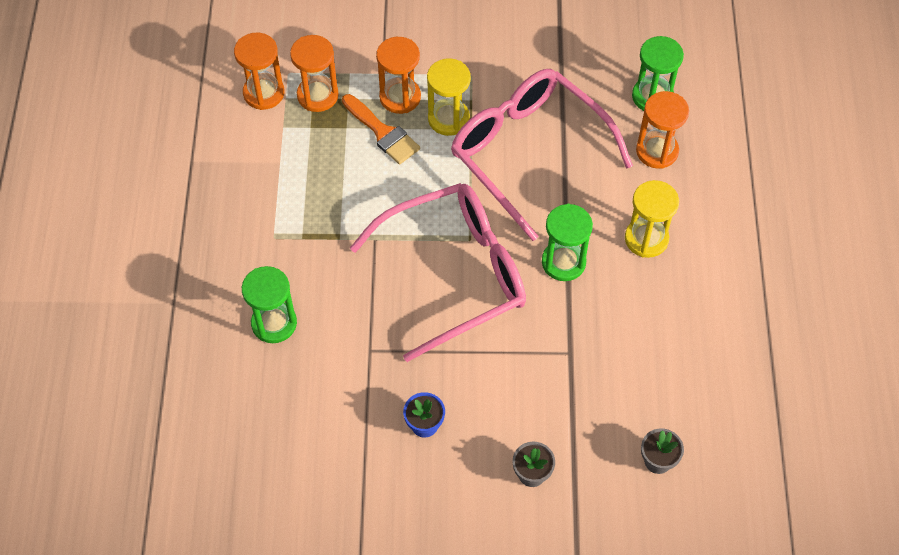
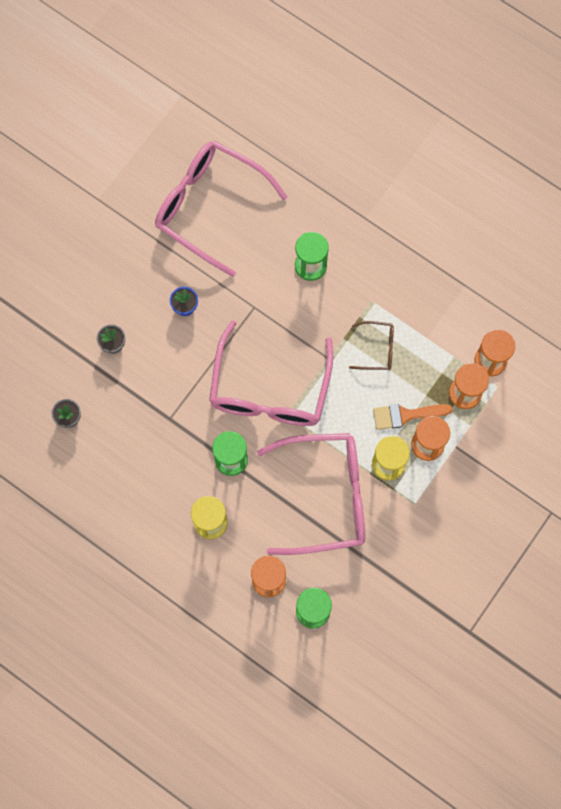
camera: 125 degrees right, 15 degrees up
(273, 482) = (210, 207): none -> pink glasses
(327, 200) = (377, 349): none -> brown glasses

